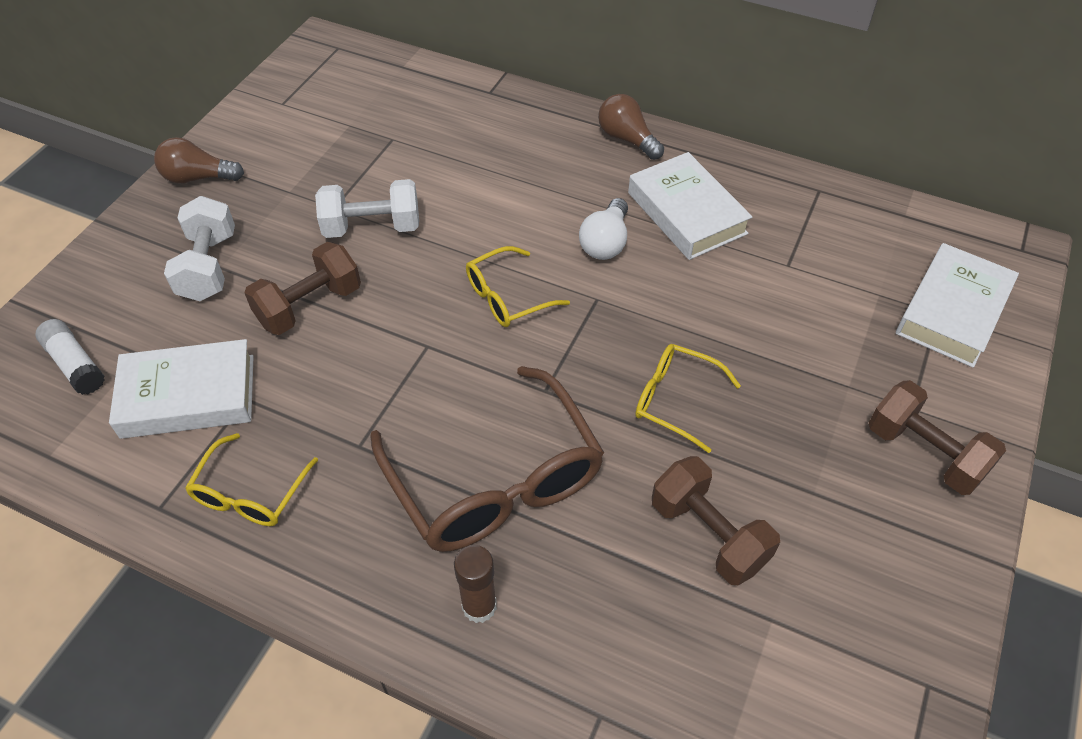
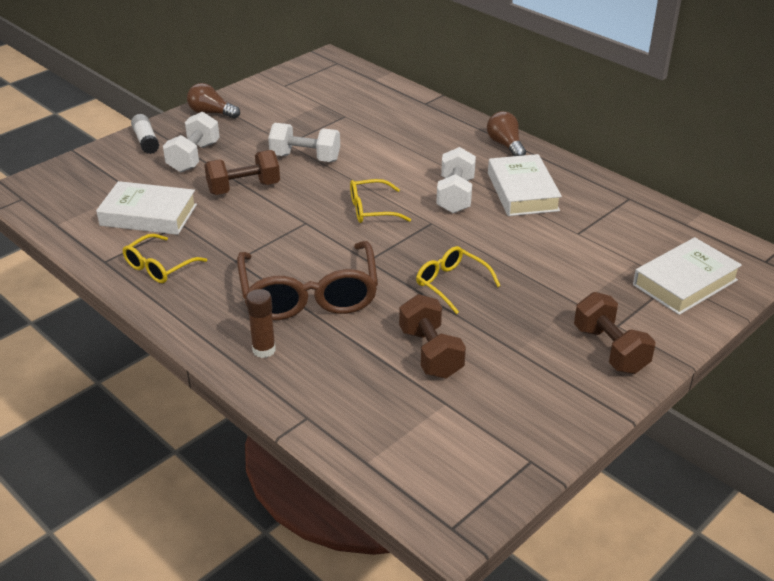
camera: 20 degrees right, 15 degrees down
(75, 364) = (92, 187): white glue stick -> white glue stick (146, 141)
(605, 242) = (455, 196): white light bulb -> white dumbbell

